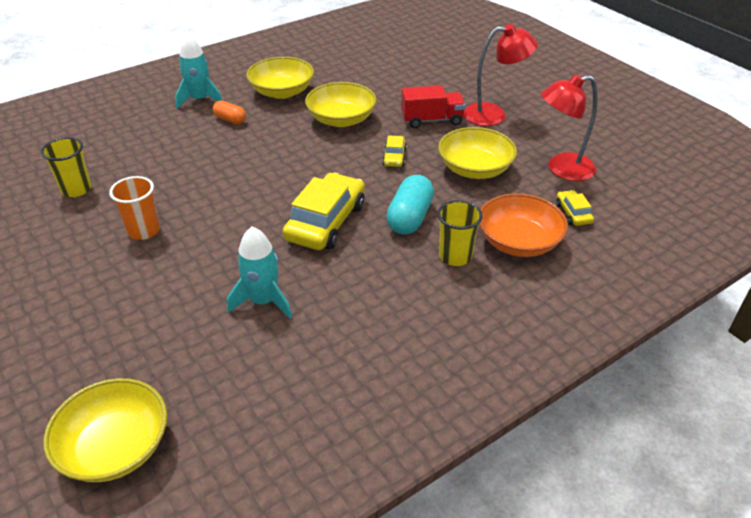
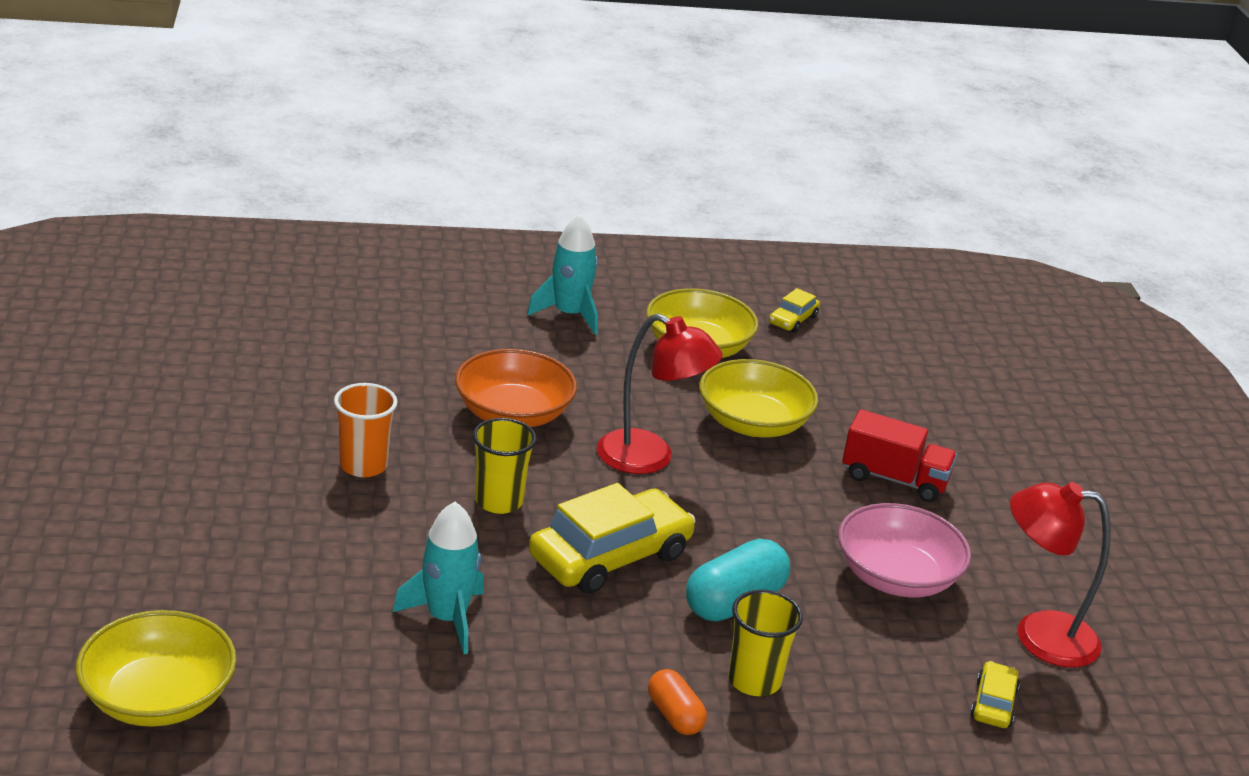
camera: 25 degrees right, 10 degrees down
(76, 189) = (318, 376): yellow cup -> yellow cup (499, 501)
(230, 120) = (589, 361): orange capsule -> orange capsule (675, 715)
(394, 157) = (785, 510): yellow car -> yellow car (792, 320)
(475, 169) = (896, 577): yellow bowl -> pink bowl
(493, 115) = (1005, 510): red lamp -> red lamp (649, 458)
(518, 242) = (867, 704): orange bowl -> orange bowl (513, 414)

